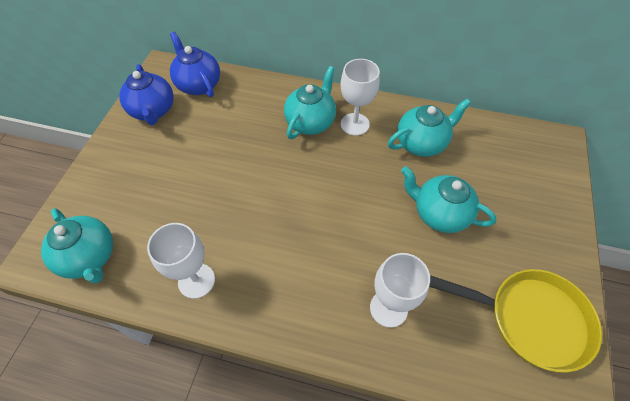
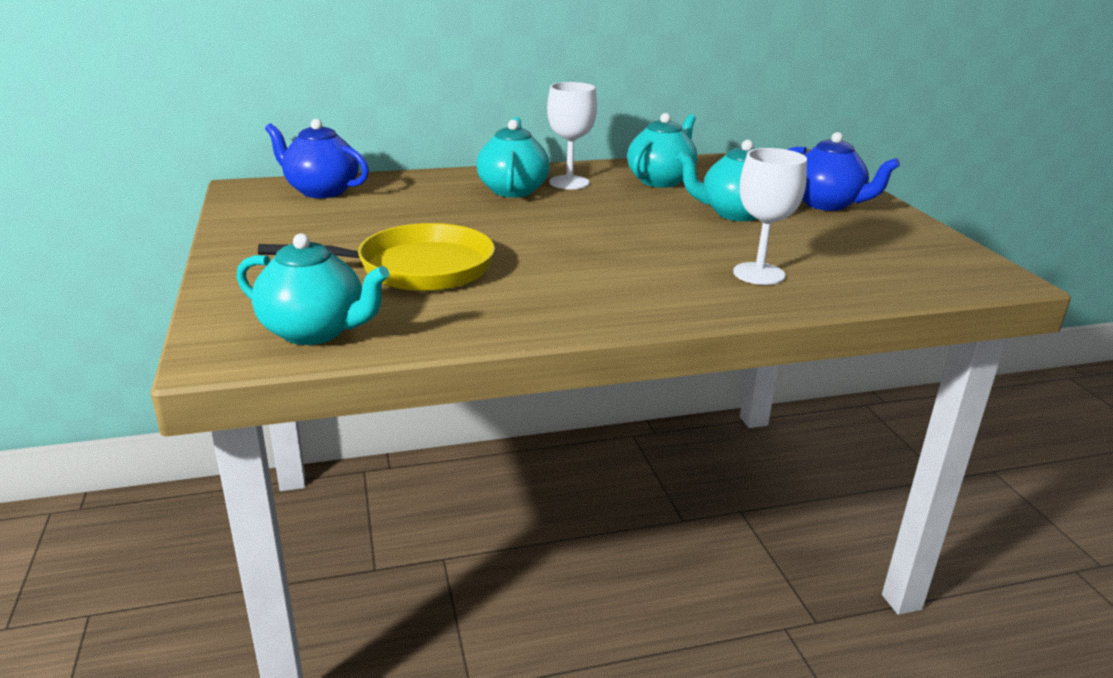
camera: 30 degrees left, 30 degrees down
(153, 111) = (274, 217): blue teapot -> blue teapot (827, 204)
(196, 280) = (502, 311): white goblet -> none
(530, 319) = (901, 248): yellow pan -> yellow pan (416, 269)

